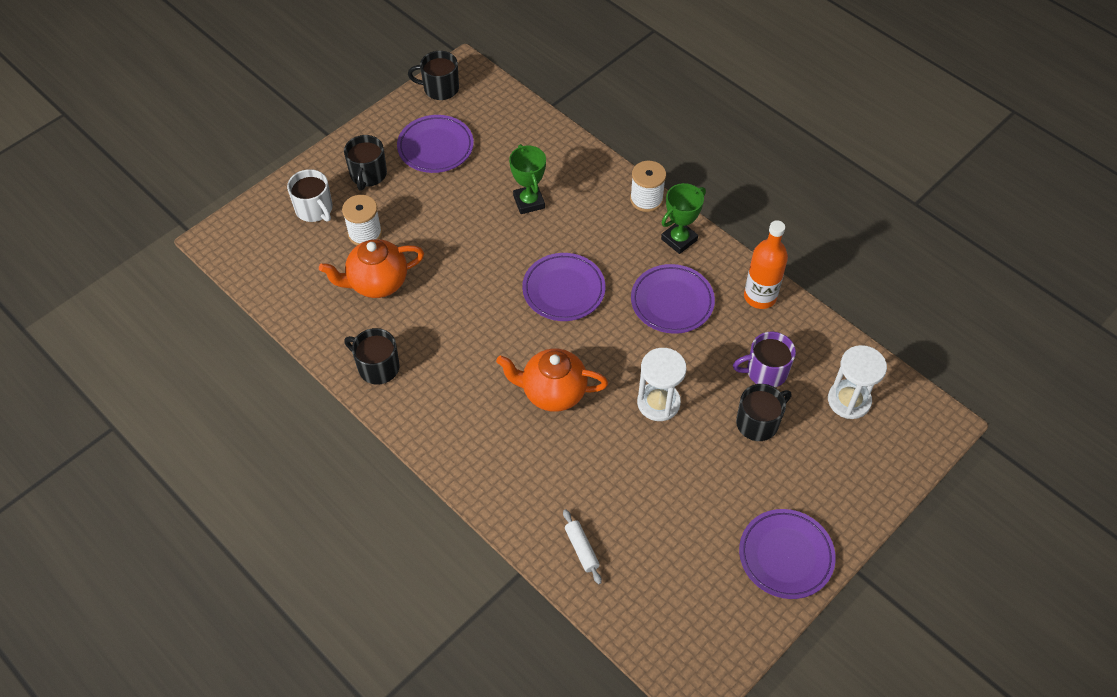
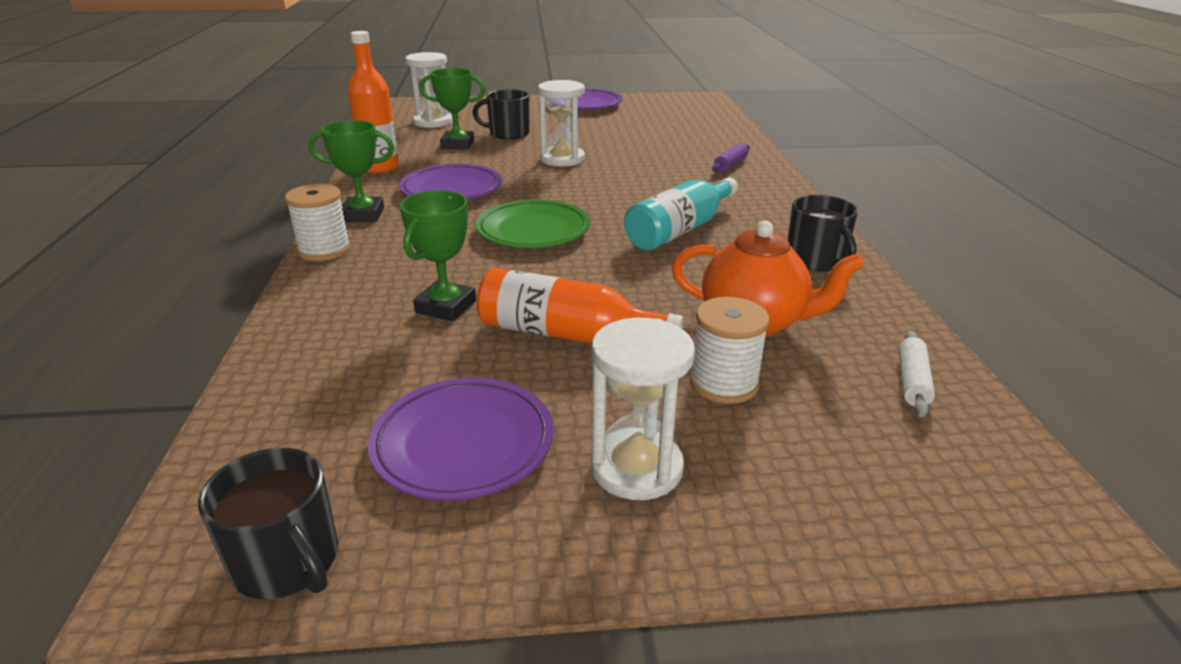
camera: 140 degrees left, 25 degrees down
(314, 209) = (794, 464): white mug -> none
(368, 175) = (636, 468): black mug -> white hourglass
(456, 220) = (566, 334): none -> orange bottle
(480, 350) = (680, 230): none -> turquoise bottle
(525, 487) = (730, 165): none -> purple rolling pin
(552, 392) = (642, 189): orange teapot -> none
(563, 290) = (533, 231): purple plate -> green plate
(581, 549) = (717, 138): white rolling pin -> white rolling pin (912, 381)
(765, 371) = (457, 144): purple mug -> green trophy

